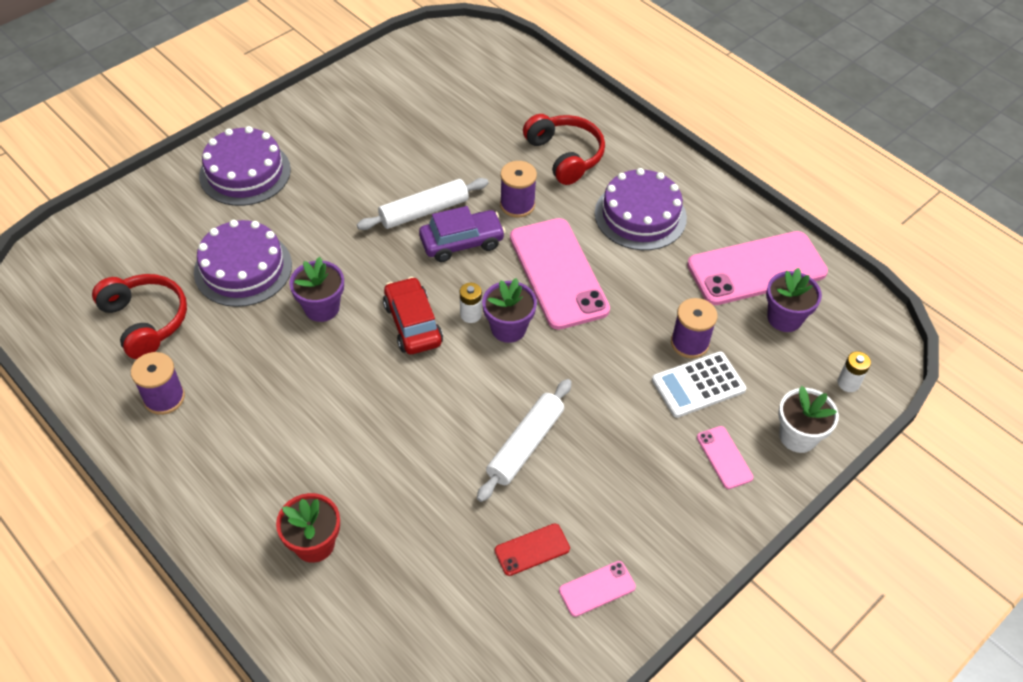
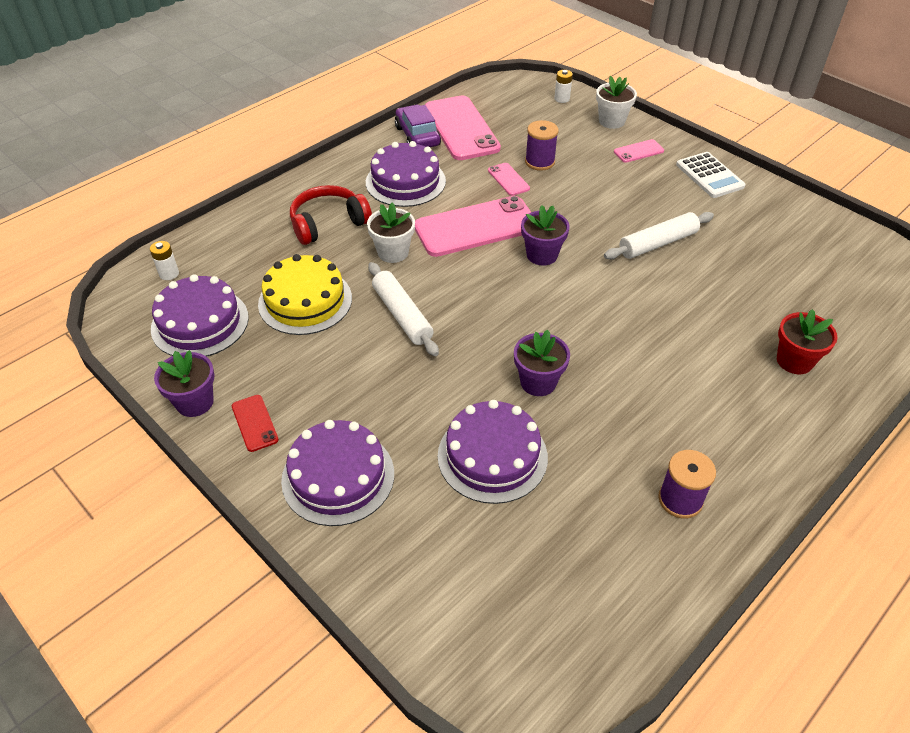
camera: 90 degrees left, 5 degrees down
(145, 321) = (581, 539): red headphones -> none
(413, 324) = (547, 315): red car -> none
(428, 82) = (200, 323): none -> purple cake
(450, 144) = (305, 301): none -> yellow cake
(462, 242) = (443, 287): purple car -> purple car (417, 136)
(470, 314) = (530, 278): white battery -> white battery (169, 274)
(517, 205) = (393, 252): purple spool -> white flower pot
(525, 445) = (657, 243): white rolling pin -> white rolling pin turned 60 degrees counterclockwise
(532, 550) = (747, 239): red phone -> red phone (255, 423)
(597, 588) = (764, 209): pink phone -> pink phone (508, 179)
(698, 385) = (578, 159): white calculator -> white calculator (709, 175)
(784, 318) = (508, 119): purple flower pot -> purple flower pot (194, 402)

